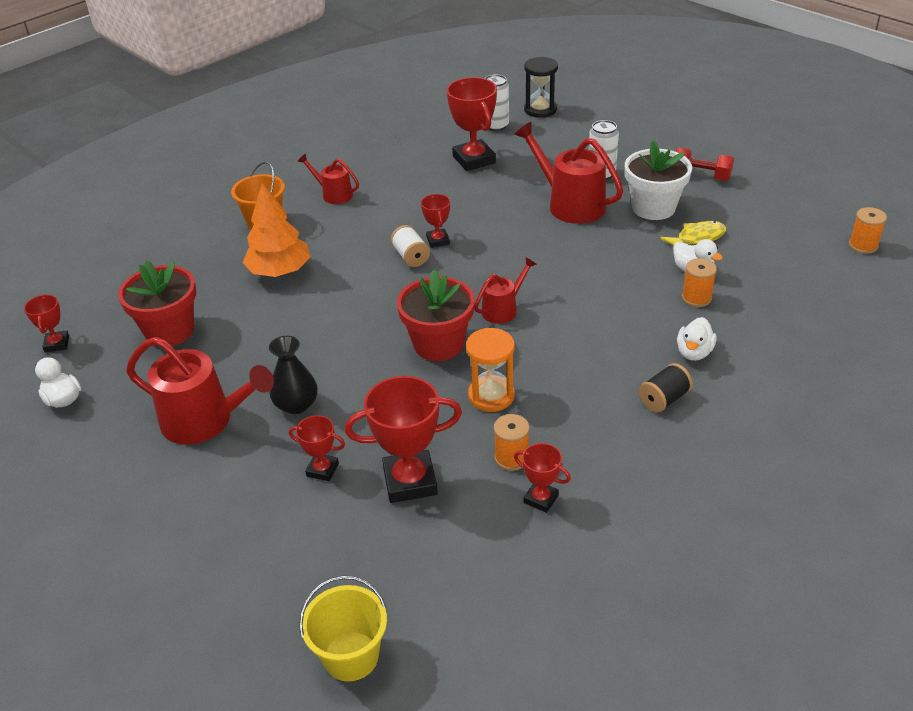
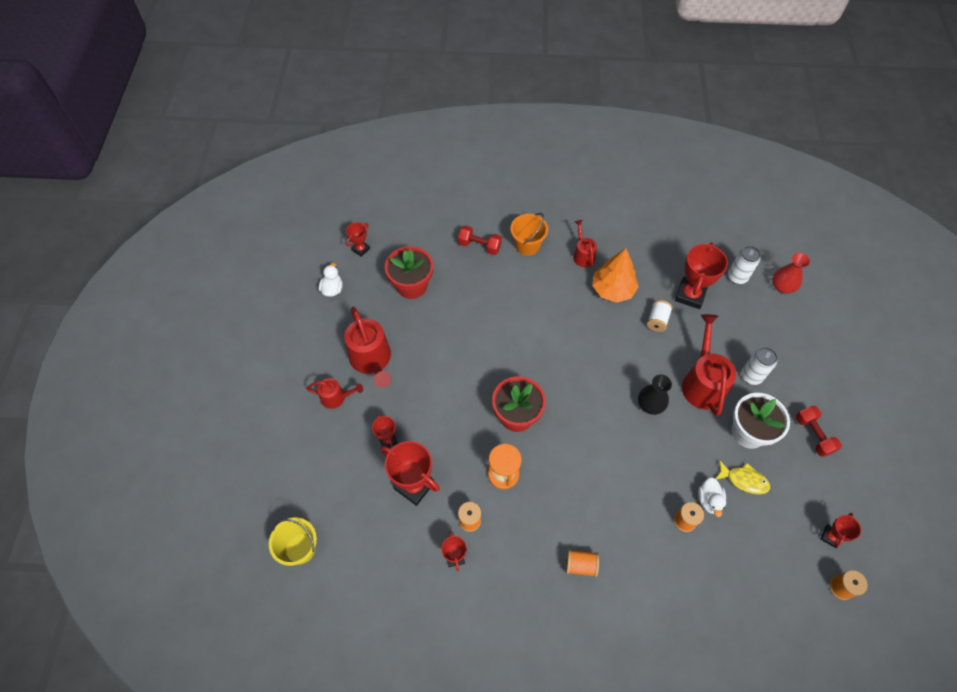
camera: 45 degrees right, 20 degrees up
(210, 253) = (479, 246): none -> red dumbbell
(279, 271) = (498, 290): orange tree -> orange tree (613, 289)
(296, 404) = (416, 389): black vase -> black vase (650, 404)
(411, 257) = (570, 341): white spool -> white spool (657, 320)
(438, 240) = (597, 342): red trophy -> red trophy (830, 537)
(503, 309) = (573, 424): red watering can -> red watering can (336, 397)
(540, 110) = (782, 286): black hourglass -> red vase
(664, 399) = (580, 565): black spool -> orange spool
(694, 352) = (634, 554): white duck -> none

